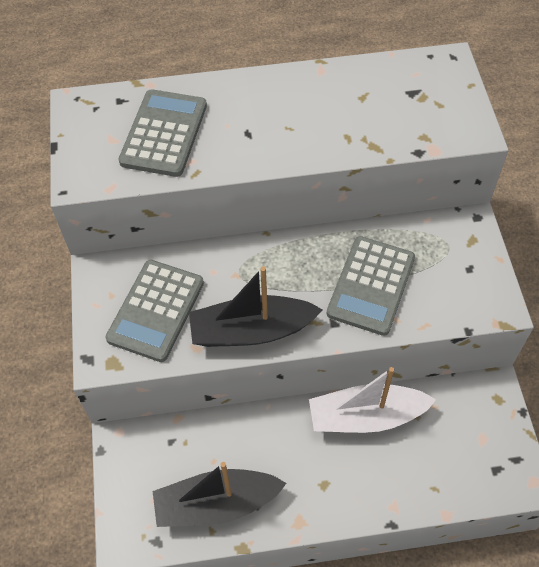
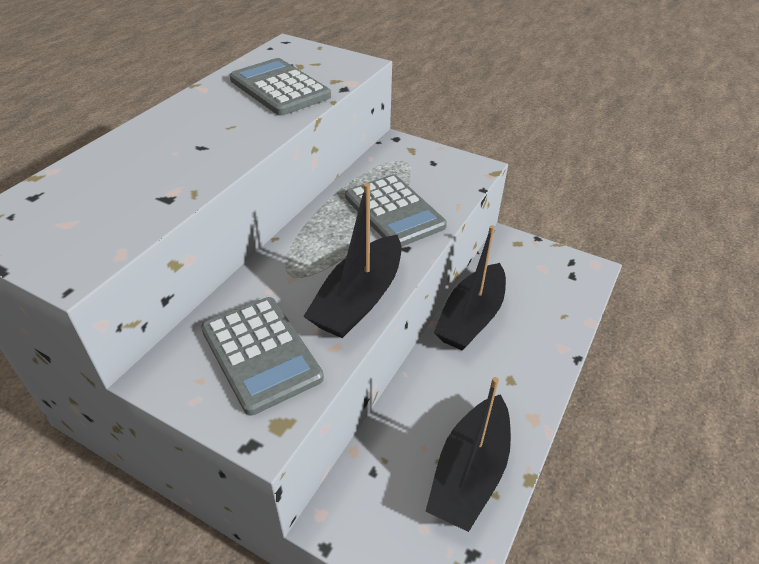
camera: 55 degrees left, 15 degrees down
(164, 133) = (120, 189): grey calculator -> grey calculator (279, 88)
(366, 416) = (471, 317): white boat -> black boat

